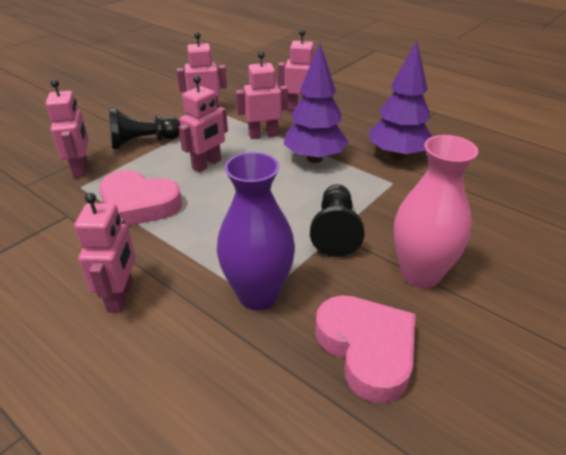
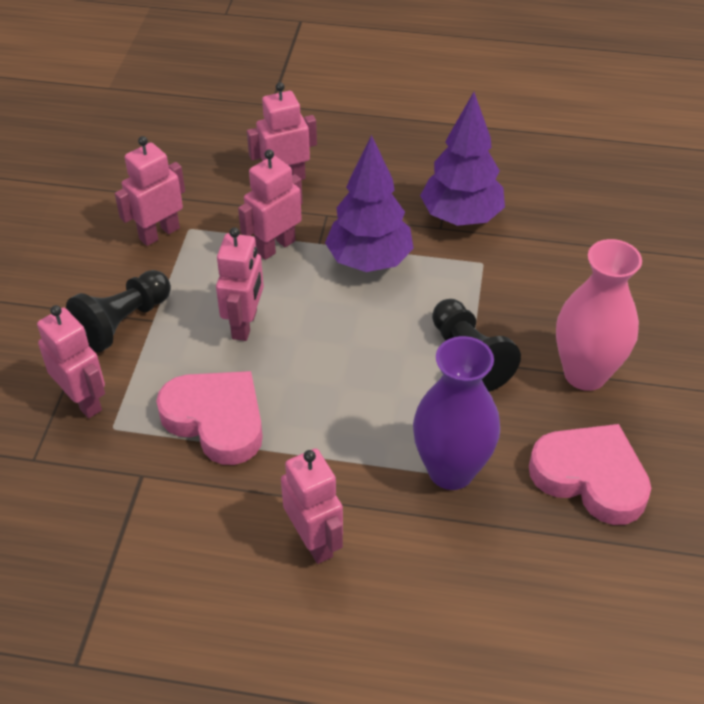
camera: 30 degrees left, 10 degrees up
(138, 204) = (216, 420): pink heart -> pink heart turned 135 degrees counterclockwise

